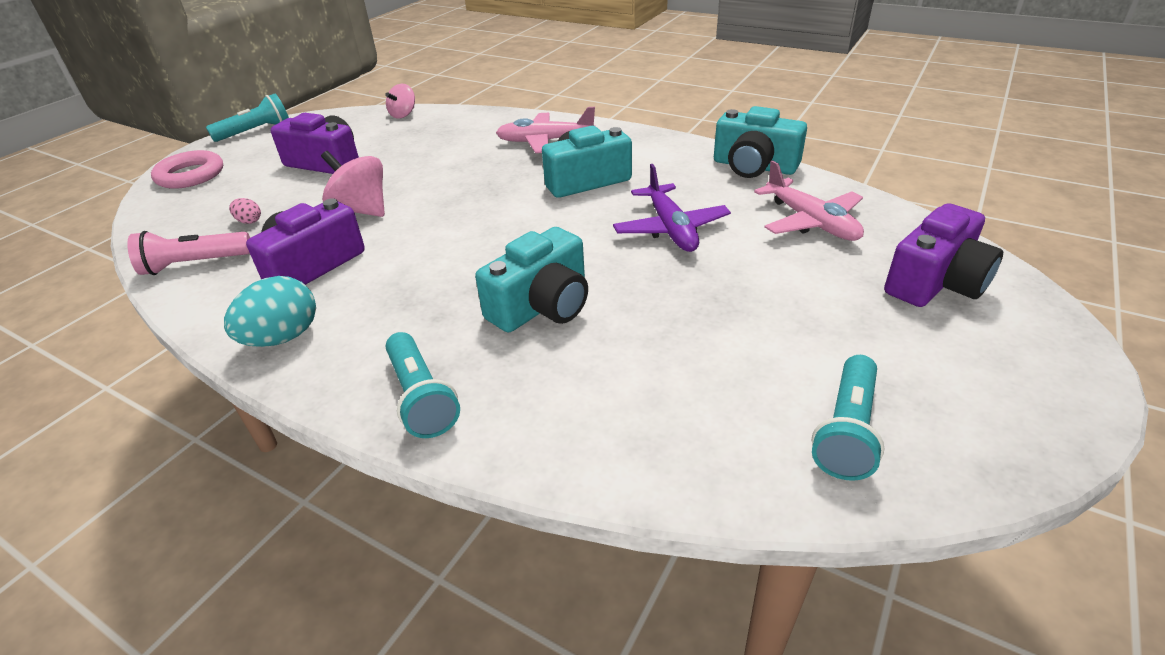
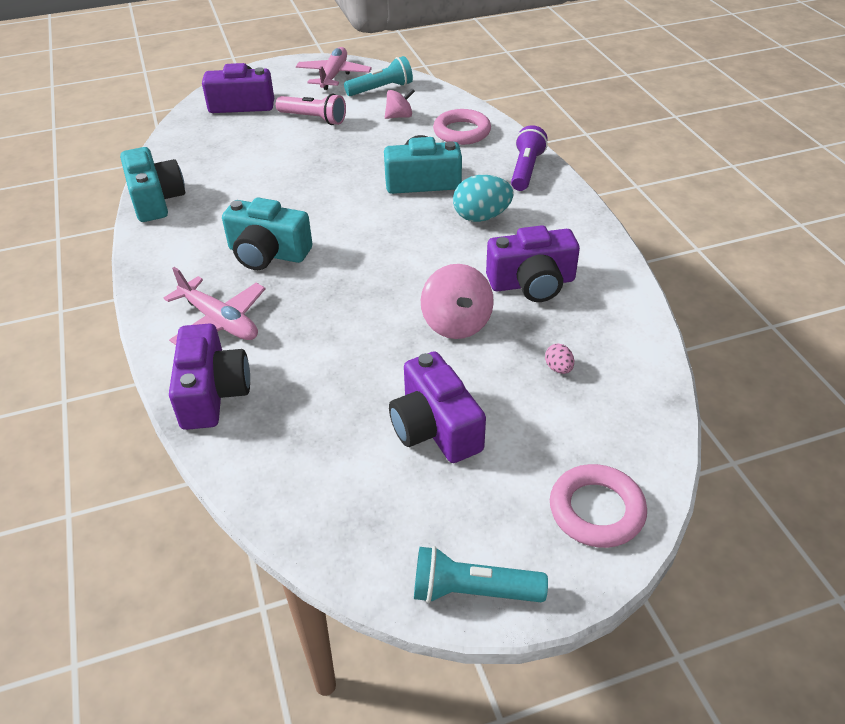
camera: 140 degrees left, 5 degrees up
(194, 264) = (622, 336): pink flashlight -> pink flashlight (314, 119)
(283, 337) = (579, 235): turquoise egg -> turquoise egg (481, 217)
(403, 114) = (269, 487): pink spinning top -> pink spinning top (399, 116)
(421, 397) = (525, 170): turquoise flashlight -> purple flashlight
(490, 121) = (212, 393): none -> purple camera
(590, 415) = (462, 132): none -> pink ring
(671, 229) = (289, 187): purple plane -> none
(811, 222) = (218, 151): pink plane -> pink plane (333, 75)

